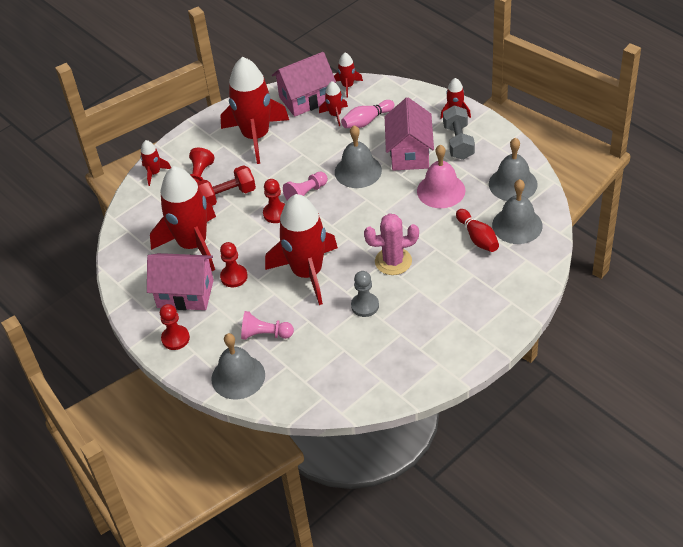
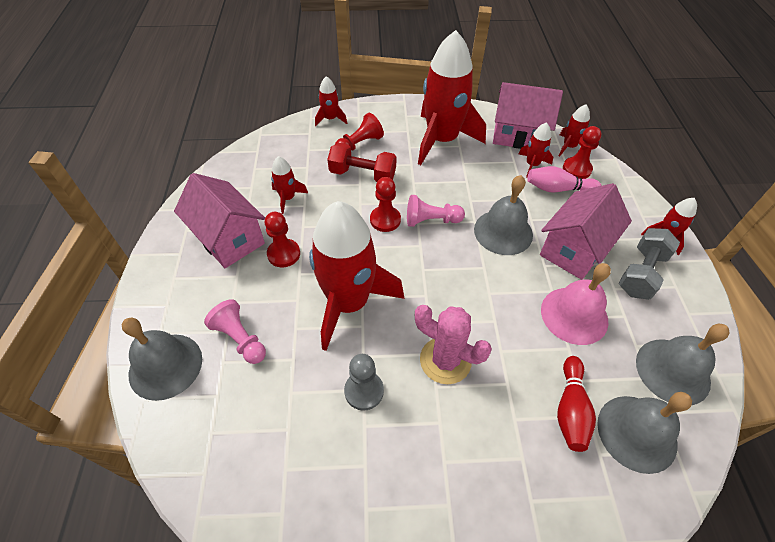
camera: 35 degrees right, 5 degrees up
(175, 338) = (170, 276): red pawn -> red pawn (577, 169)
(193, 245) = (287, 198): red rocket -> red rocket, size x0.44

